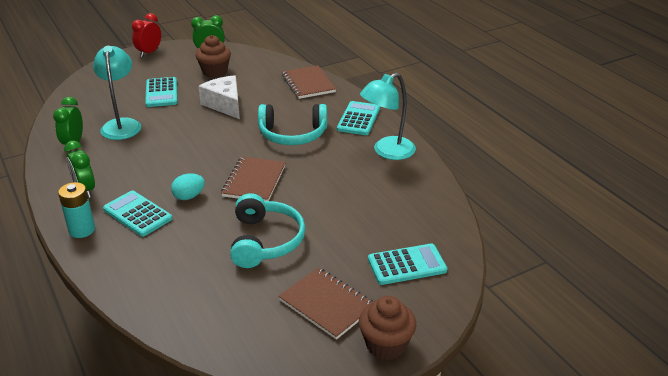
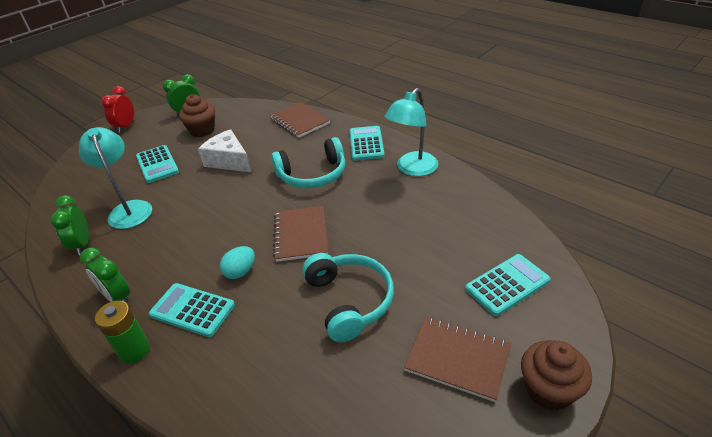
camera: 15 degrees left, 5 degrees up
(82, 230) = (134, 350): turquoise battery -> green battery

